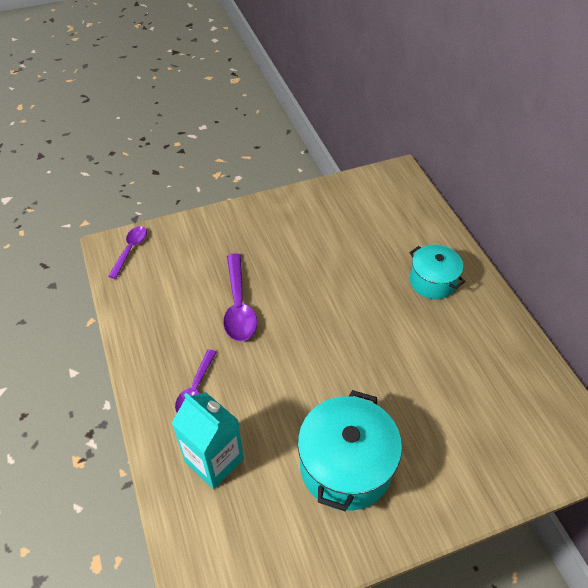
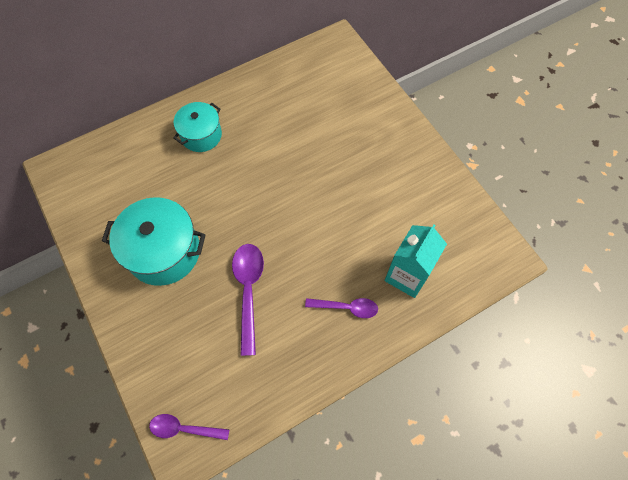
camera: 100 degrees left, 15 degrees up
(238, 305) = (248, 291): purple spoon -> purple spoon turned 75 degrees counterclockwise
(345, 466) = (387, 183): turquoise pot -> turquoise pot (164, 252)

